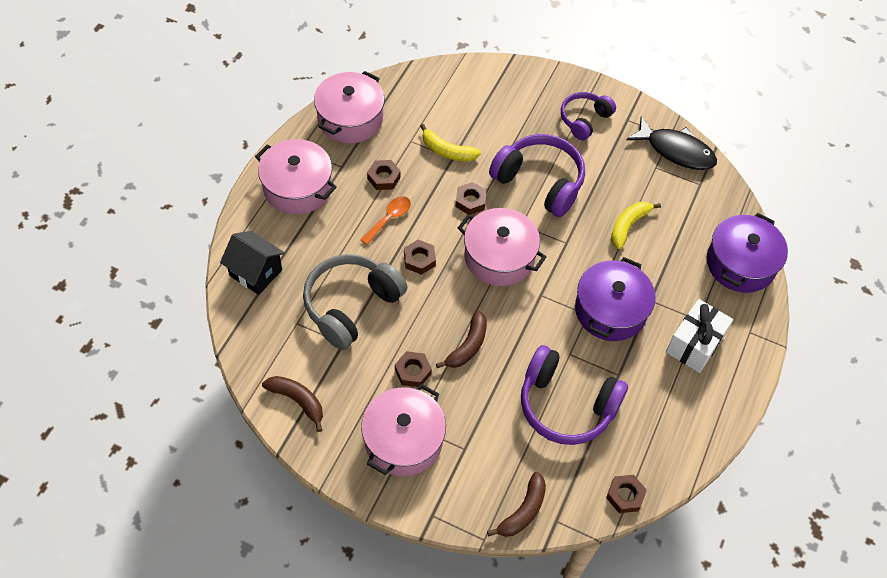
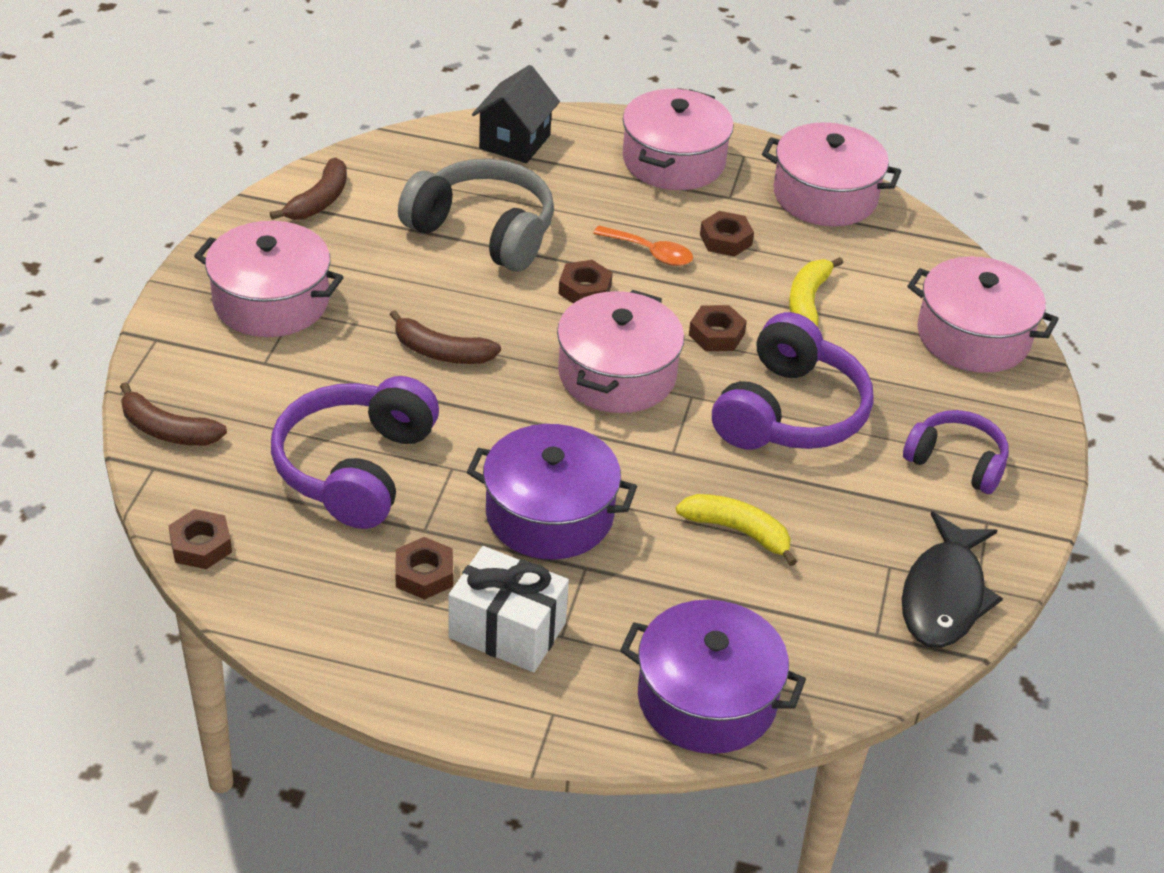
camera: 80 degrees right, 15 degrees down
(413, 371) = (385, 300): brown nut -> brown nut (424, 574)
(488, 85) = (973, 336): none -> pink pot

